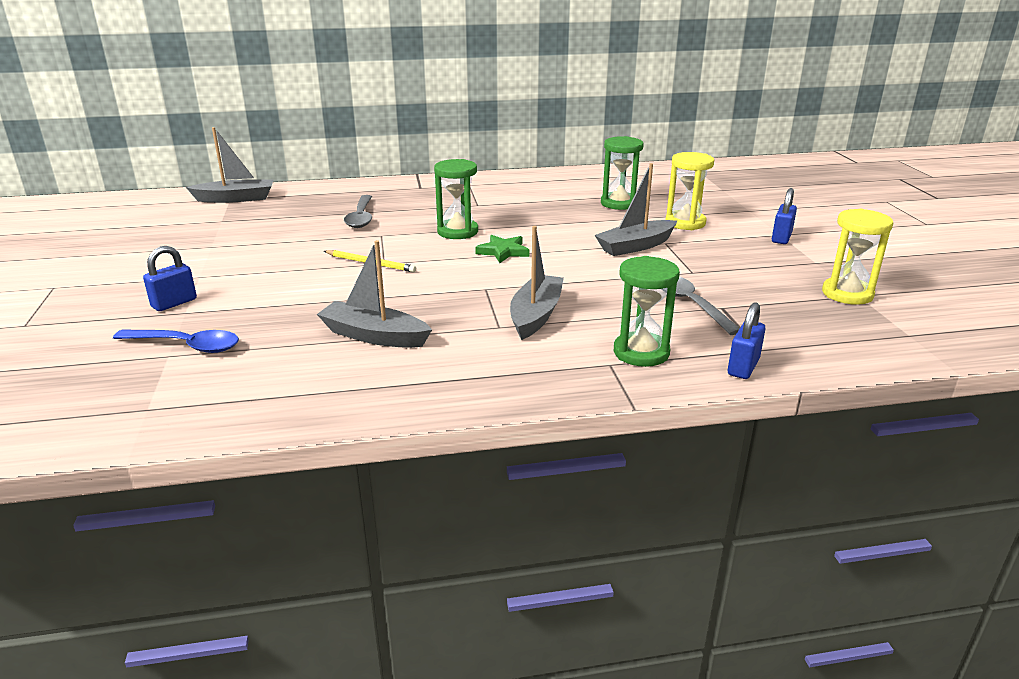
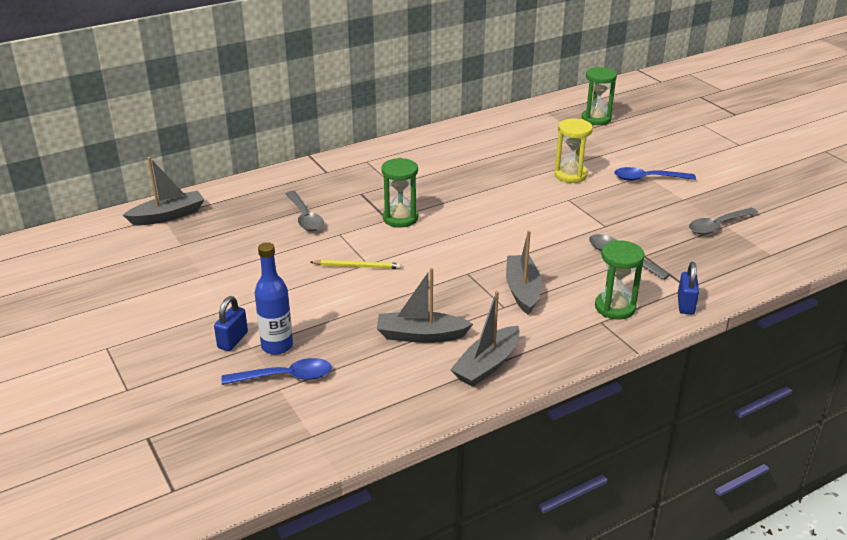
camera: 20 degrees left, 5 degrees up
(211, 316) = (277, 346): none -> blue bottle
(503, 252) = (453, 233): green star -> none
(619, 203) = (507, 162): green hourglass -> green hourglass (596, 119)
(635, 246) = (549, 207): grey boat -> grey boat (487, 365)
(781, 238) = (648, 178): blue padlock -> blue spoon
(847, 294) = (718, 226): yellow hourglass -> grey spoon

